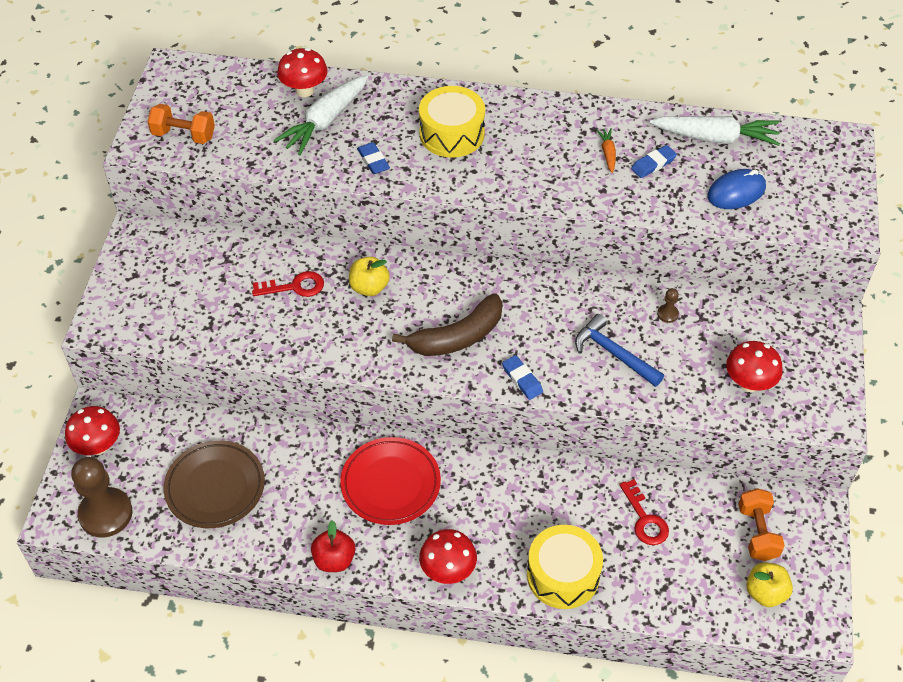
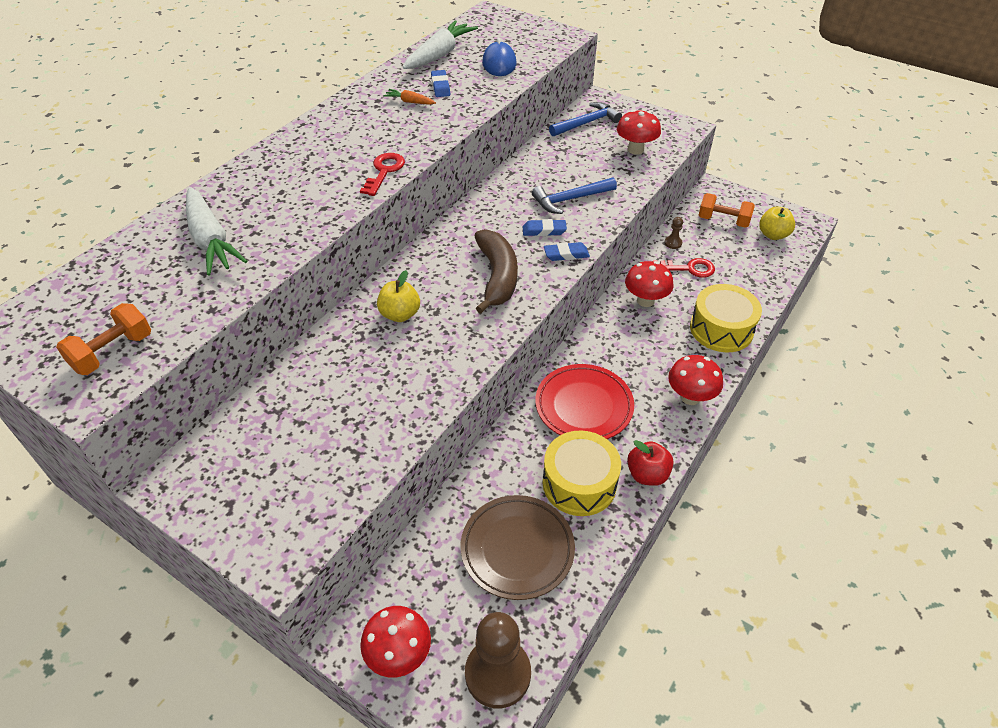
camera: 65 degrees left, 5 degrees down
(295, 286) = (357, 367): red key -> red key (384, 171)
(304, 90) = (152, 242): red mushroom -> red mushroom (645, 300)
(373, 161) = (295, 224): blue eraser -> blue eraser (544, 231)
(452, 134) = (309, 170): yellow drum -> yellow drum (579, 483)
(667, 314) = (550, 163): brown pawn -> brown pawn (673, 243)
(770, 321) = (587, 123): none -> blue hammer

